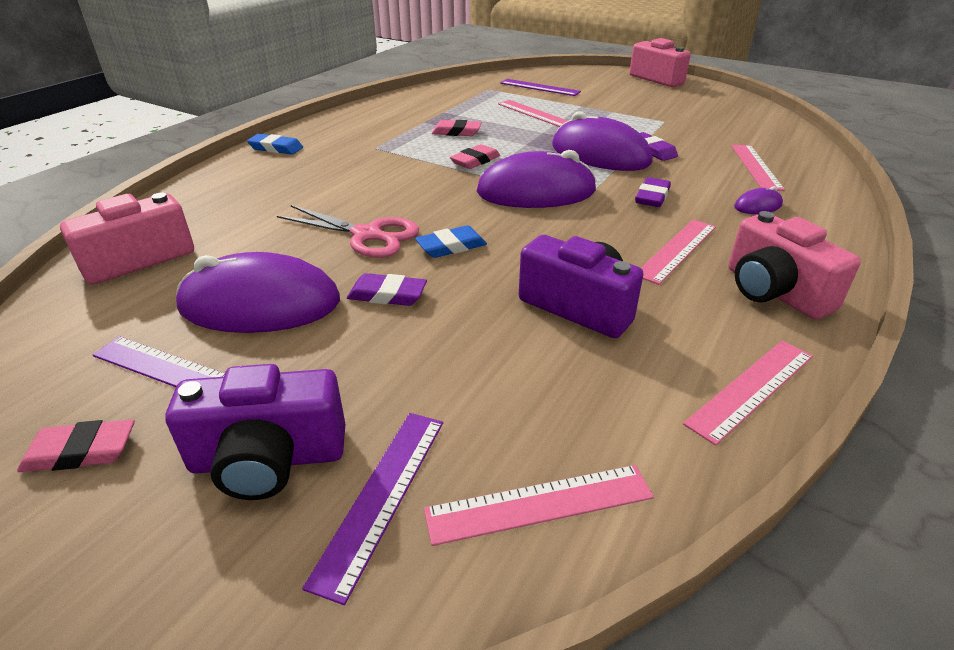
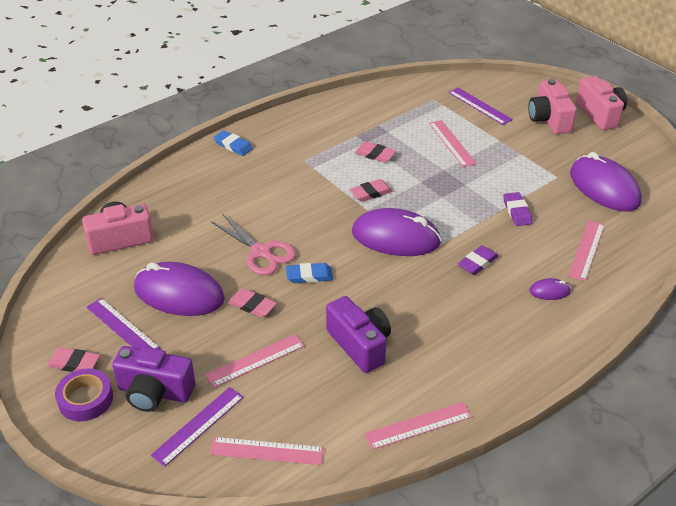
camera: 20 degrees right, 5 degrees up
(118, 513) = (85, 399): none -> purple tape
(387, 295) = (252, 305): purple eraser -> pink eraser
(600, 154) = (471, 207): purple mouse -> purple mouse (604, 188)
(677, 250) = (455, 317): pink ruler -> pink ruler (255, 360)
(774, 292) = (491, 367): pink camera -> pink camera (549, 120)

